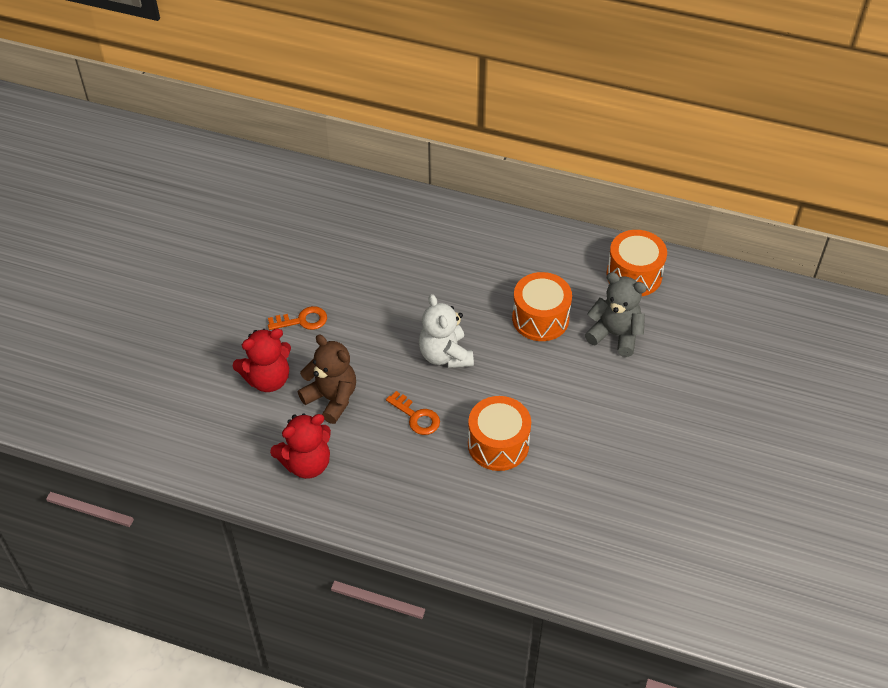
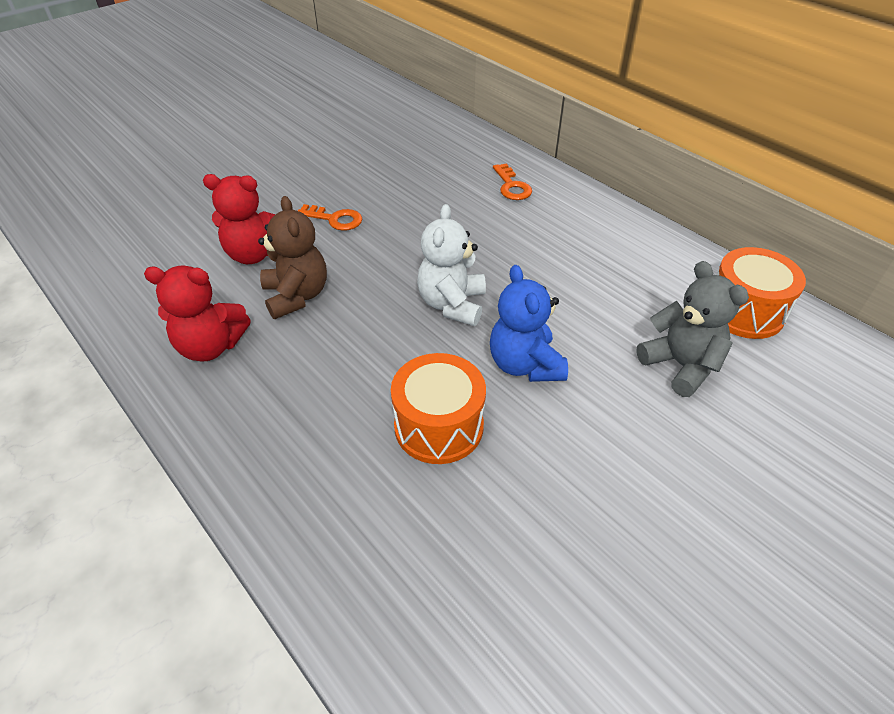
camera: 30 degrees right, 5 degrees down
(416, 417) = (368, 352): orange key -> orange key (512, 186)
(522, 378) = (525, 364): none -> blue teddy bear
(540, 318) = (592, 311): orange drum -> none

